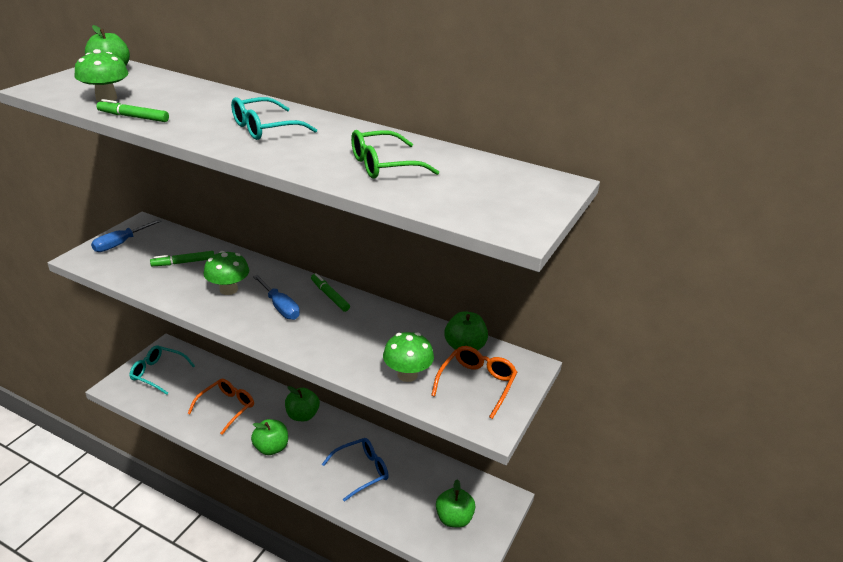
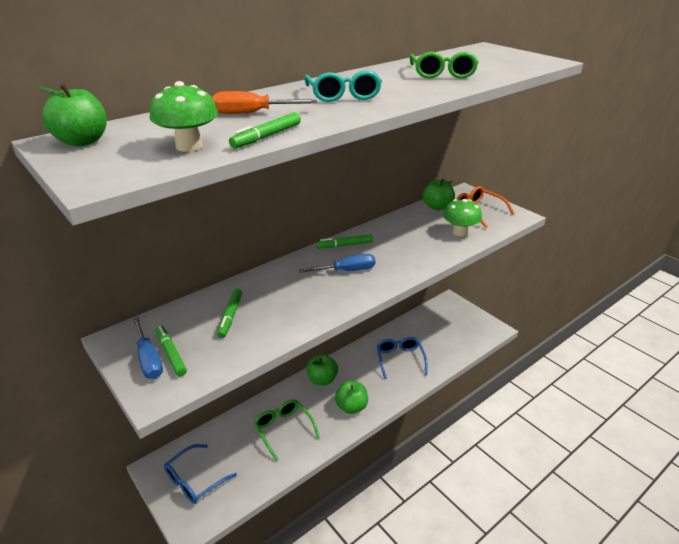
camera: 65 degrees left, 0 degrees up
(128, 250) = (171, 354): none -> green marker
(158, 373) = (195, 480): turquoise glasses -> blue glasses
(193, 104) = (252, 113): none -> orange screwdriver
(226, 408) = (284, 429): orange glasses -> green glasses
(228, 289) = (301, 294): green mushroom -> none
(454, 518) = (459, 327): green apple -> none

